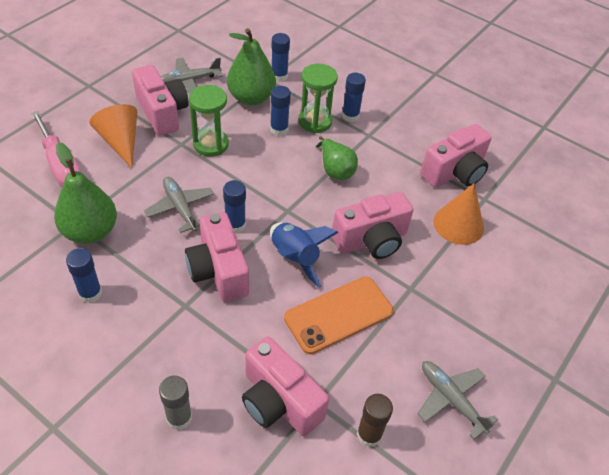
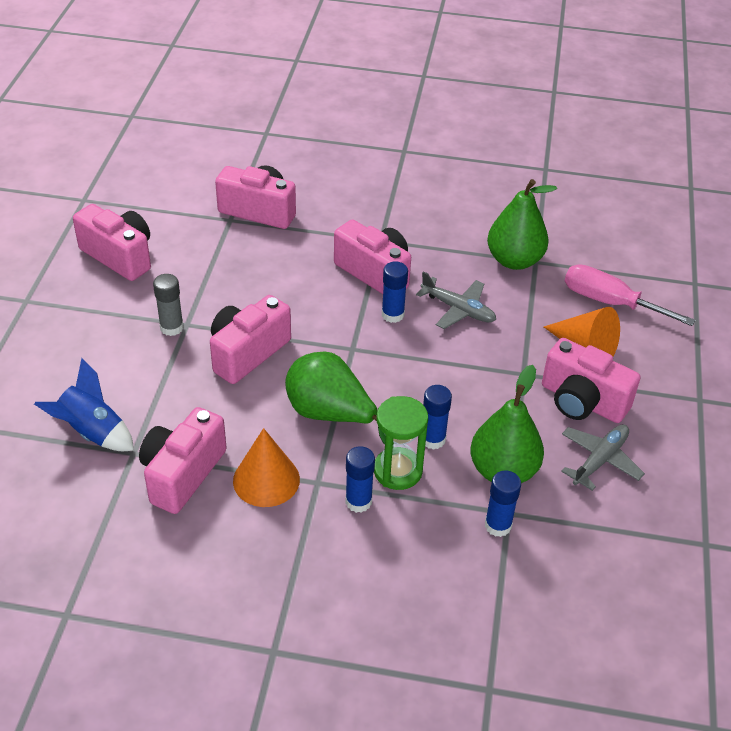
camera: 155 degrees right, 5 degrees down
(90, 293) = (463, 221): blue glue stick -> none
(179, 418) = (325, 180): grey glue stick -> grey glue stick (171, 327)
(211, 144) = (492, 386): green hourglass -> none
(295, 258) = (314, 308): blue rocket -> blue rocket (92, 432)
(335, 170) = (331, 414): green pear -> green pear, size x1.52
(338, 315) = (245, 279): orange phone -> none
(369, 434) = (179, 215): brown glue stick -> none
(451, 399) = (119, 256): grey plane -> pink camera
(458, 224) = (157, 407): orange cone -> orange cone (266, 480)

